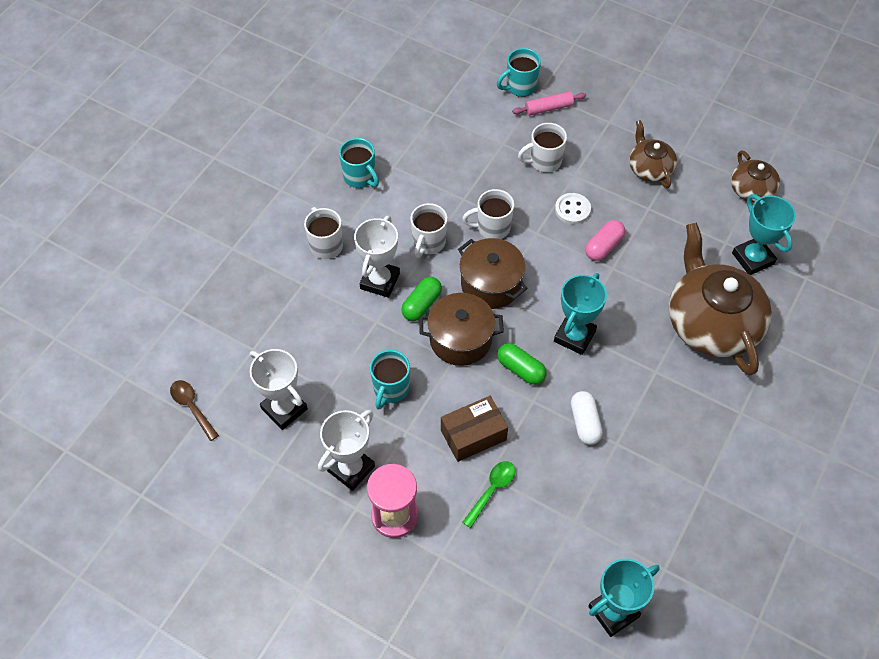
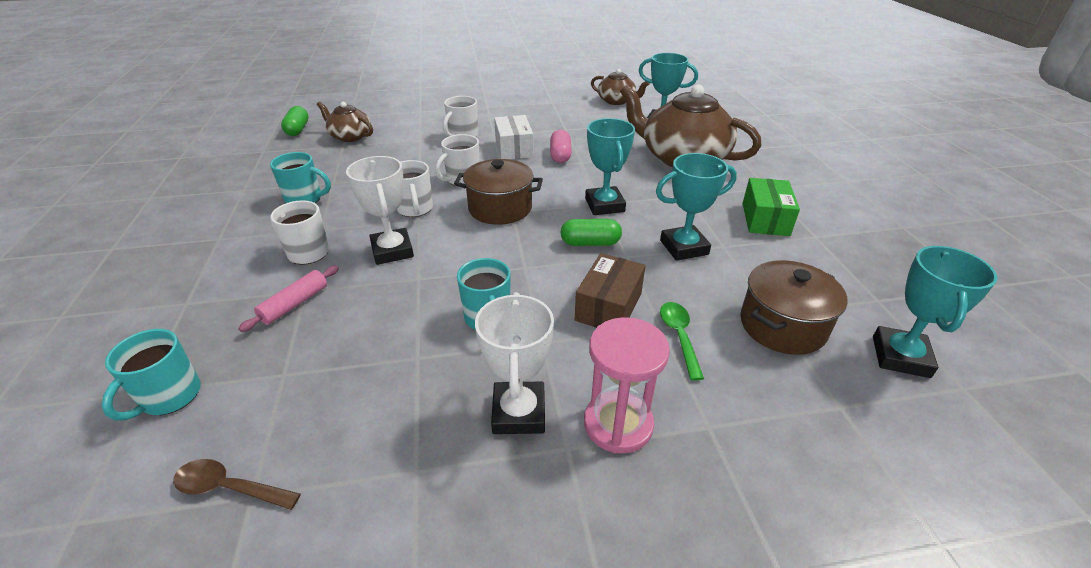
camera: 40 degrees left, 20 degrees down
(284, 409) = (377, 406): white trophy -> none
(422, 305) = (452, 247): green capsule -> green capsule (298, 129)
(460, 339) = (515, 251): brown pot -> brown pot (782, 326)
(520, 87) = (402, 113): turquoise mug -> turquoise mug (170, 397)
(548, 108) = (435, 115): pink rolling pin -> pink rolling pin (295, 304)
(572, 210) = (514, 148): white button -> white box
(584, 423) = (684, 247): white capsule -> turquoise trophy
(649, 168) = (541, 114): brown teapot -> brown teapot (350, 136)
(687, 442) = (765, 219): none -> green box

